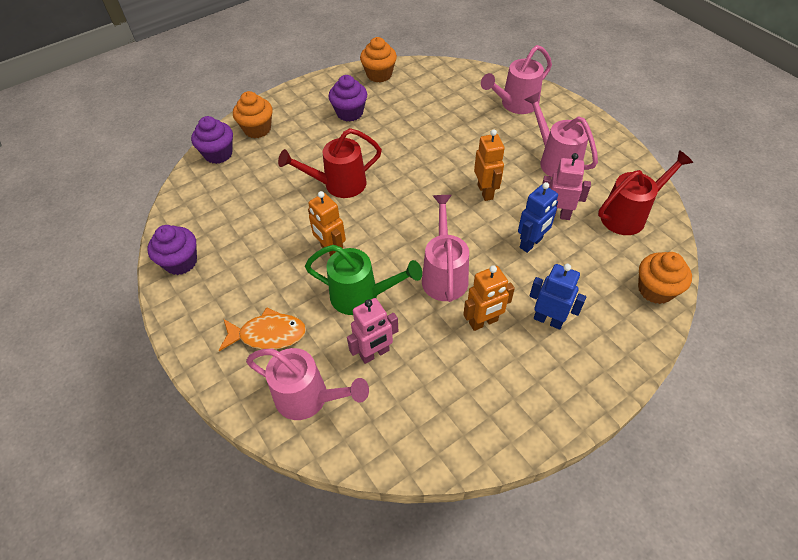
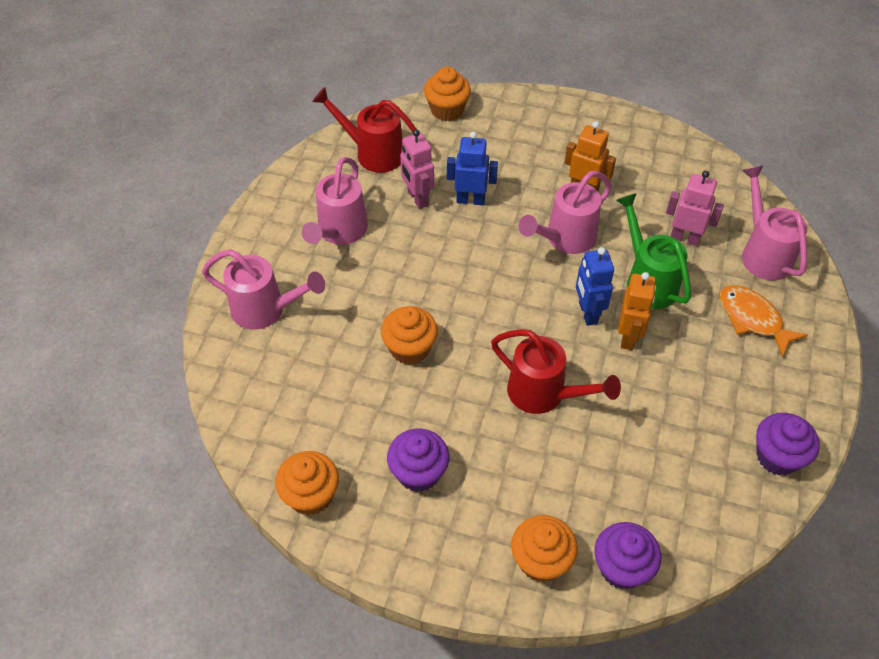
camera: 130 degrees left, 0 degrees up
(429, 147) = (410, 348): none -> orange cupcake
(485, 192) = (435, 263): orange robot -> none
(548, 320) = (540, 155): blue robot -> blue robot (587, 313)

